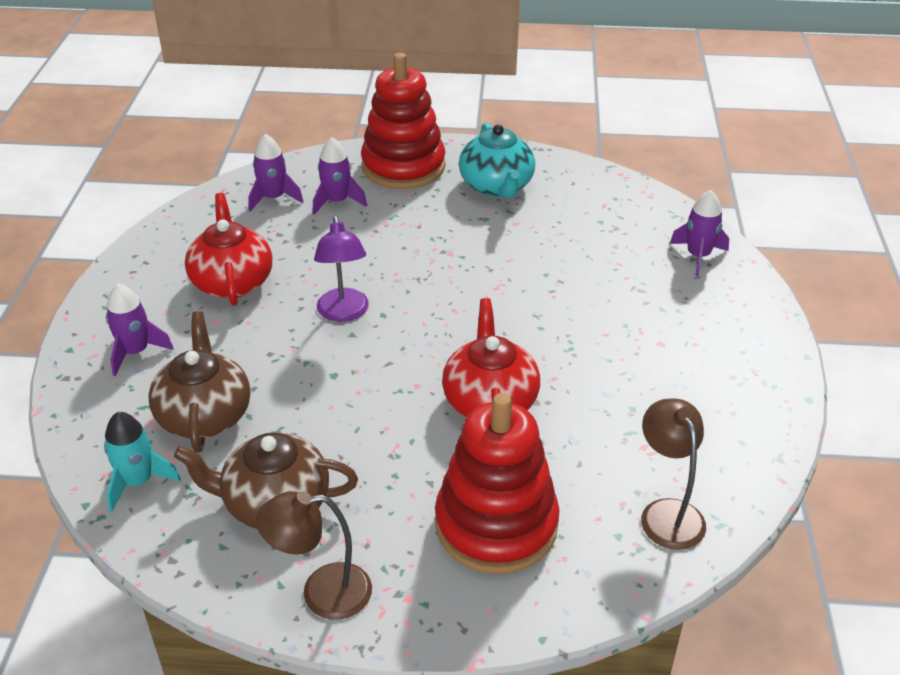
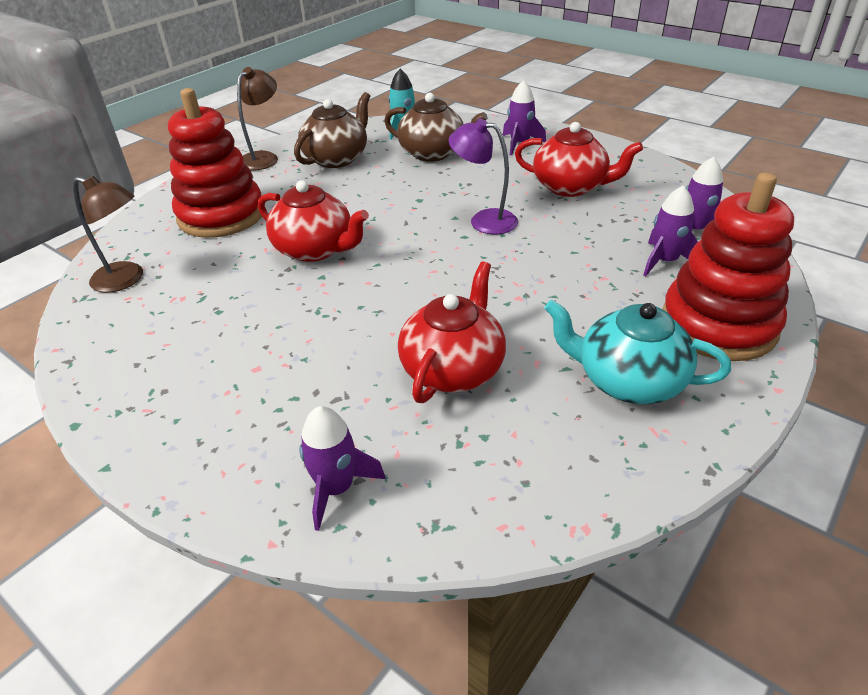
camera: 125 degrees right, 0 degrees up
(559, 253) = (453, 369): none -> red teapot

